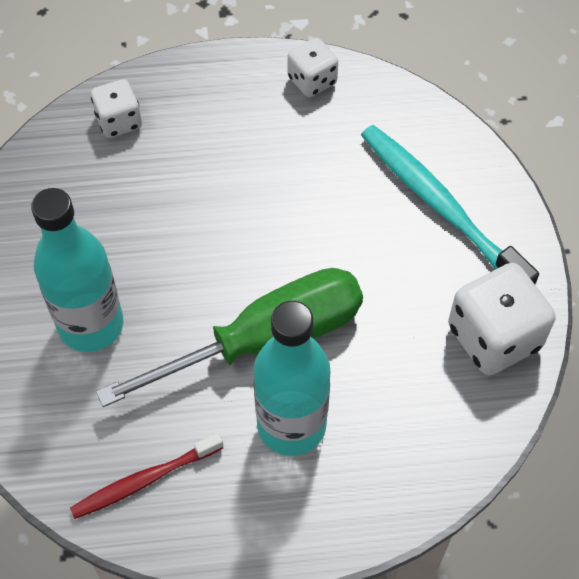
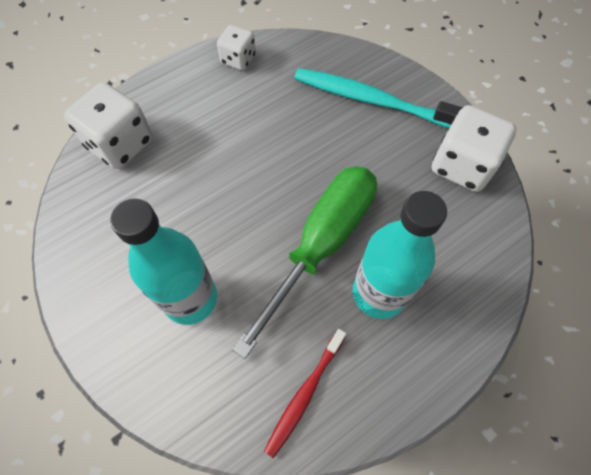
camera: 30 degrees left, 5 degrees up
(119, 121) = (120, 144): white dice -> white dice, size x1.69

